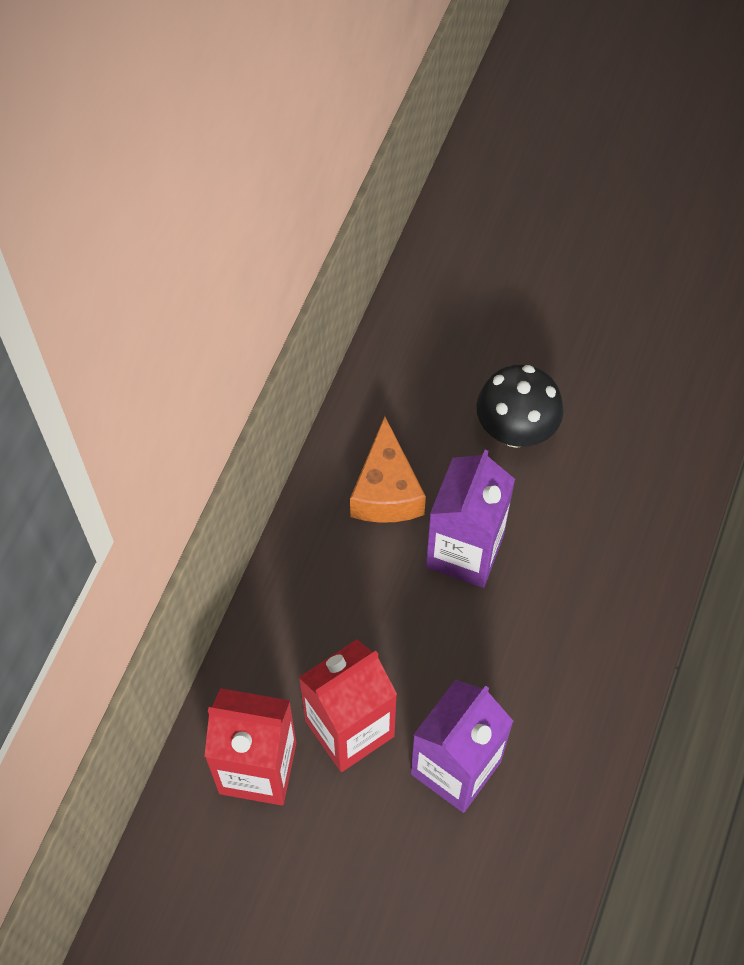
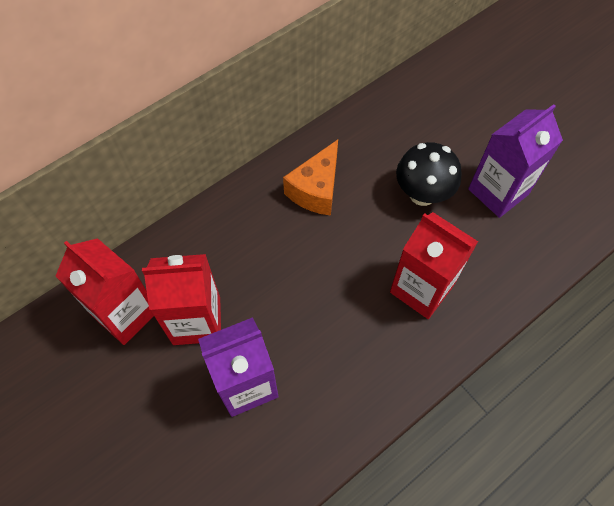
camera: 30 degrees right, 0 degrees up
(464, 551) = (341, 250): purple carton -> purple carton (498, 192)
(583, 548) = (421, 289): none -> red carton

